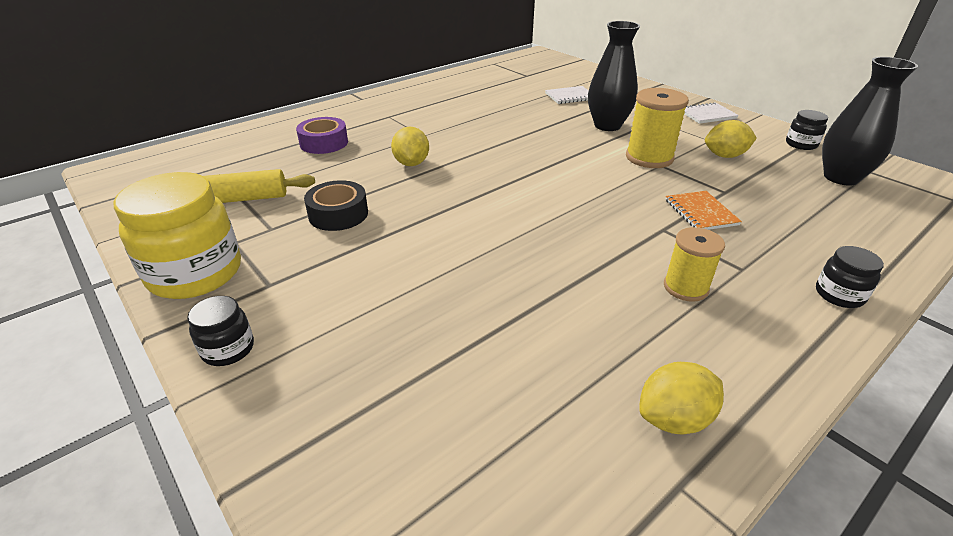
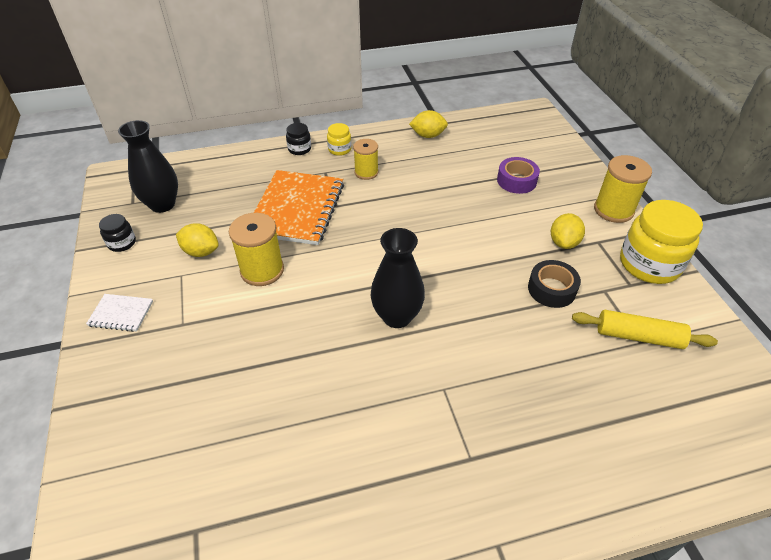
camera: 155 degrees left, 10 degrees up
(228, 349) = (613, 210): black jar -> yellow spool
(324, 143) = (562, 414): purple tape -> purple tape (516, 181)
(411, 163) = (474, 337): yellow lemon -> yellow lemon (563, 242)
(570, 96) = (208, 419): white notebook -> none
(607, 125) = (240, 332): black vase -> black vase (397, 316)
(700, 212) = (297, 209): orange notebook -> orange notebook, size x2.19
(782, 316) = (339, 149): none -> yellow jar

